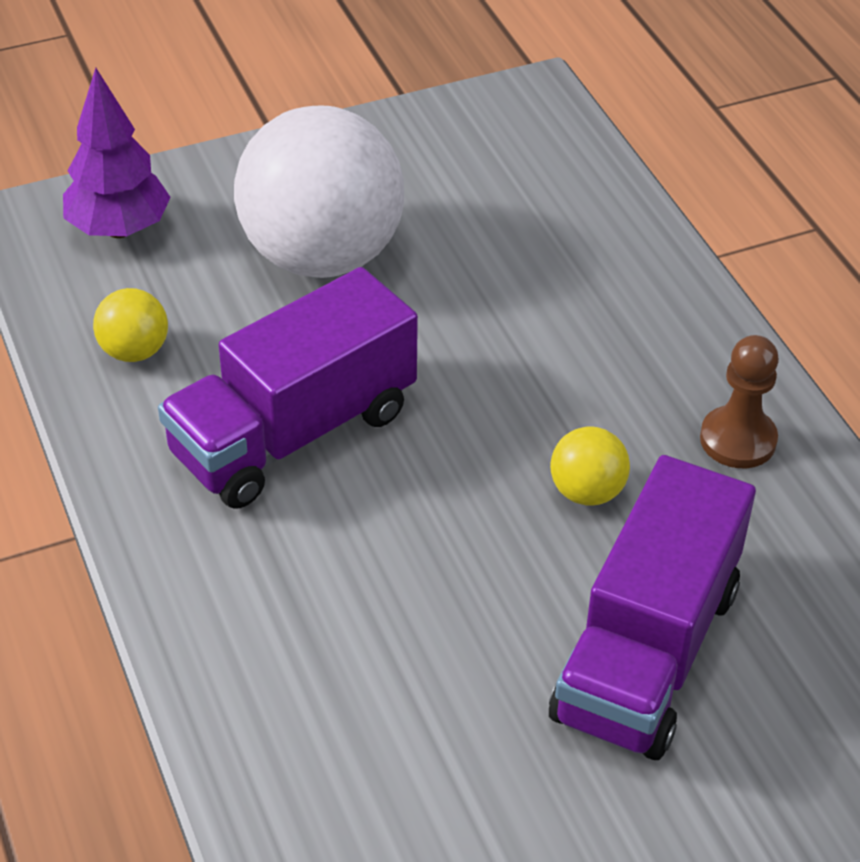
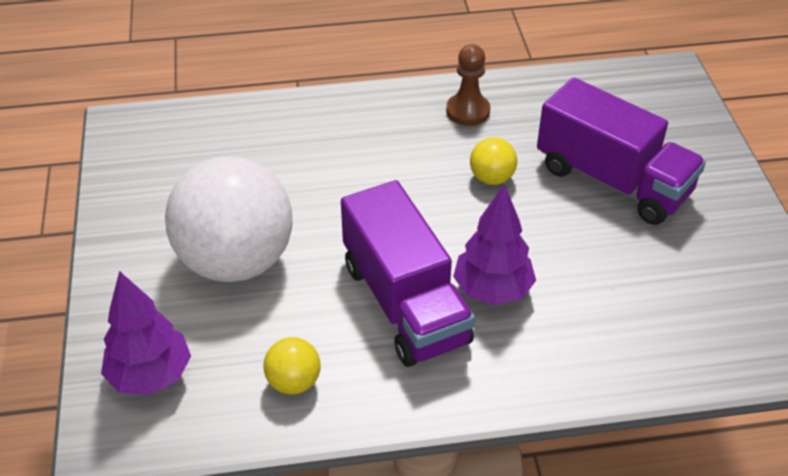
camera: 75 degrees left, 0 degrees up
(343, 524) = (492, 290): none -> purple tree

